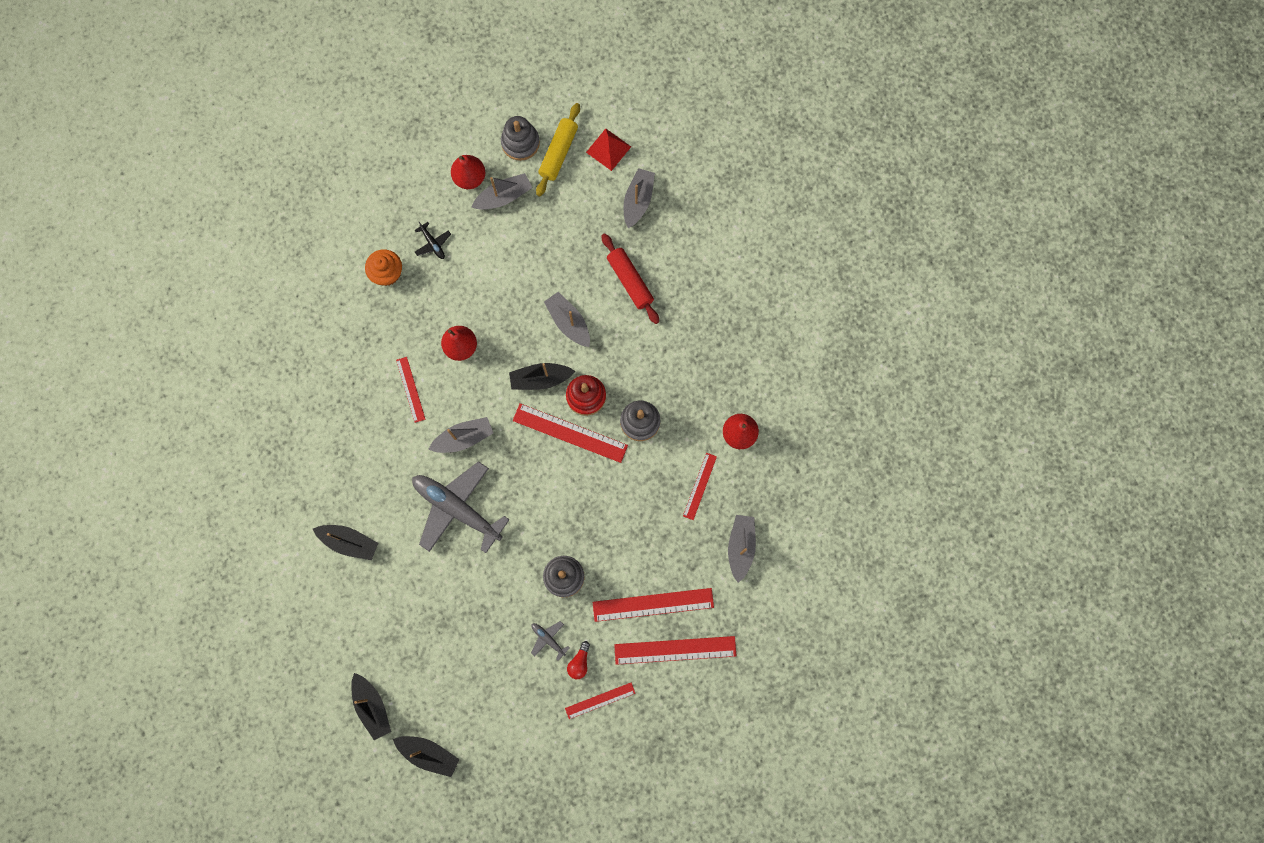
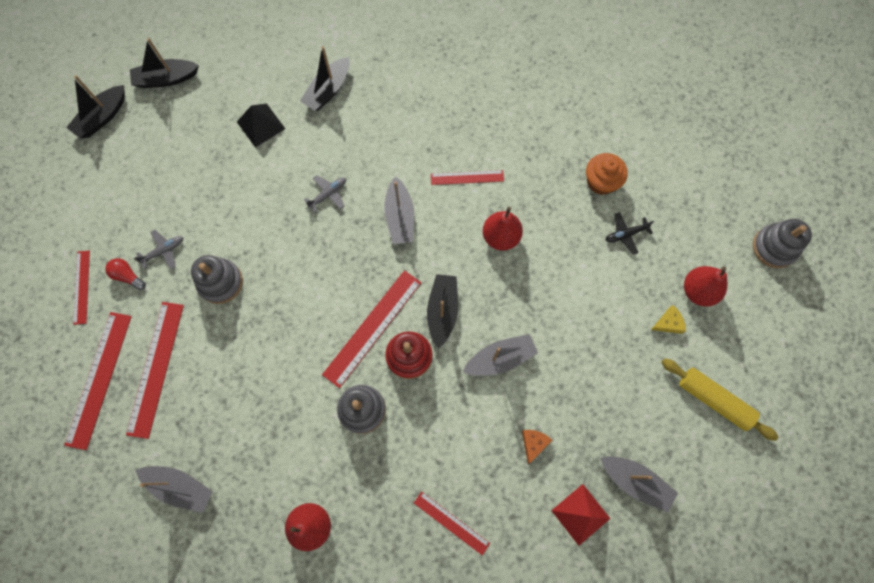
camera: 105 degrees right, 5 degrees down
(401, 594) = (261, 125): none -> black pyramid
(457, 508) = (328, 194): grey plane -> grey plane, size x0.42
(503, 196) = (668, 323): grey boat -> yellow cheese
(520, 143) = (733, 358): grey stacking toy -> grey stacking toy (774, 247)
(608, 149) = (709, 463): red pyramid -> red pyramid (580, 514)
(630, 281) = (534, 443): red rolling pin -> orange cheese
(699, 486) = (266, 458): red ruler -> red ruler (451, 522)

